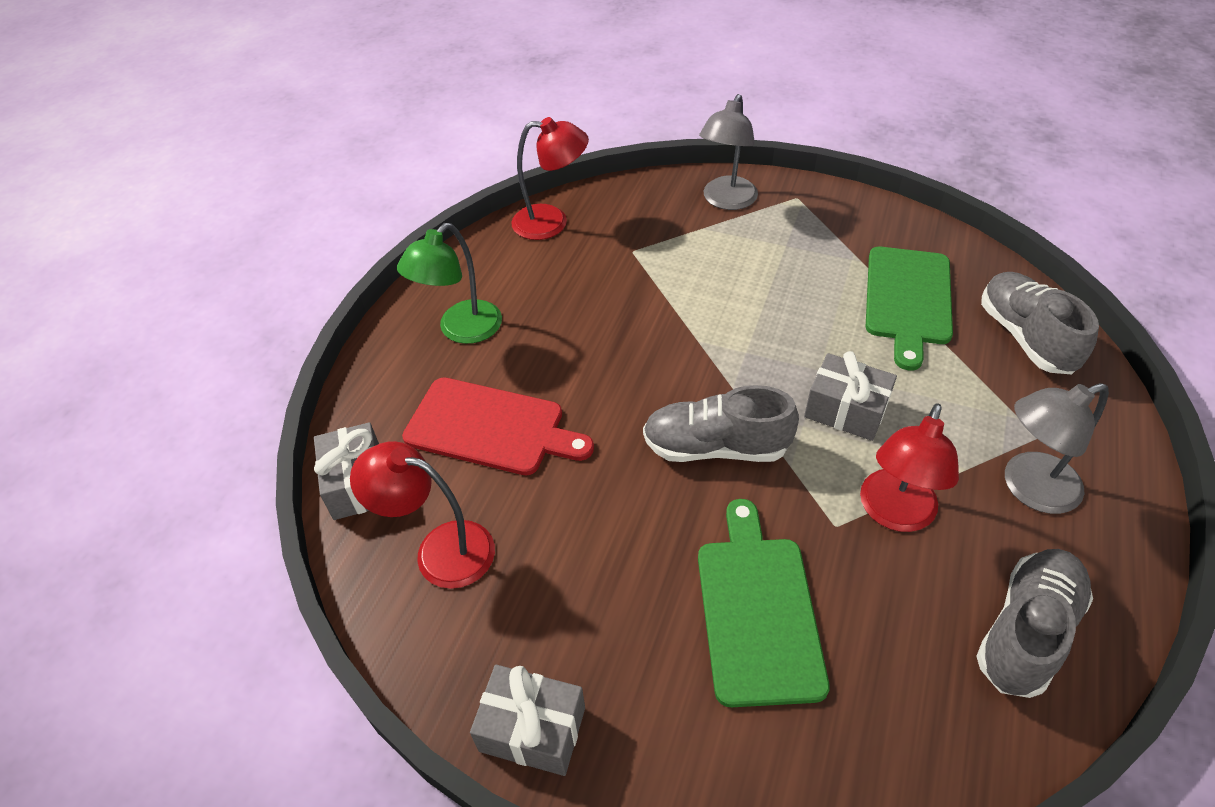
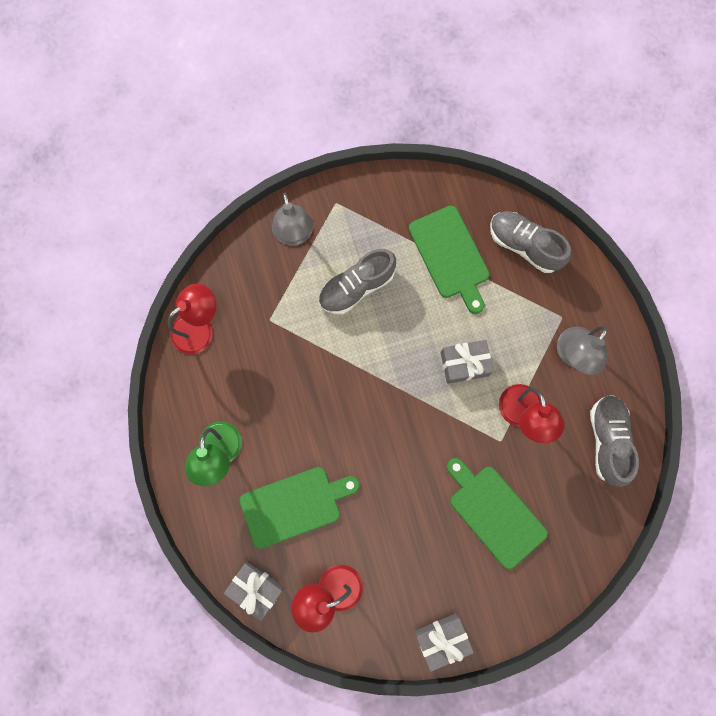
camera: 40 degrees left, 30 degrees up
(490, 428) = (294, 505): red cutting board -> green cutting board
(715, 447) = (416, 434): grey shoe -> grey shoe (356, 287)

